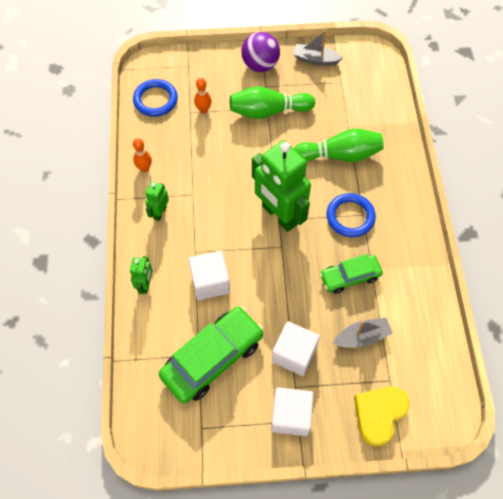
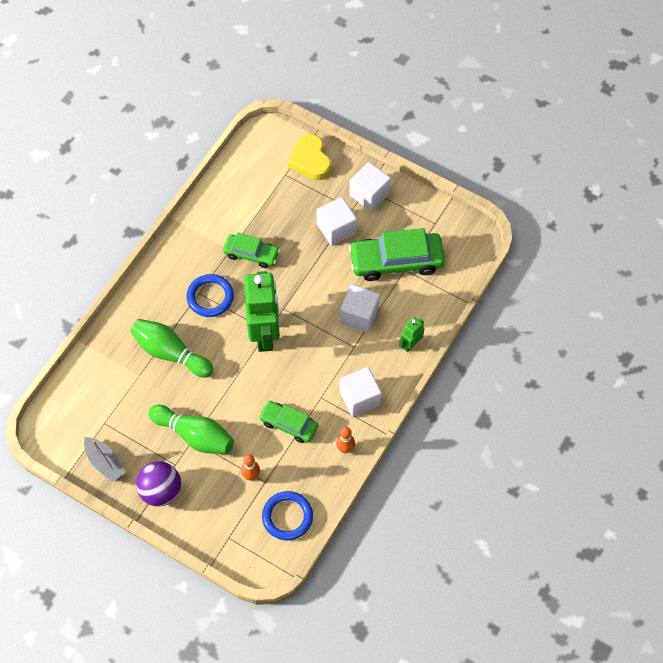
camera: 145 degrees left, 0 degrees up
(159, 213) = (360, 398): green robot -> white cube
(203, 159) = (289, 424): none -> green car
(362, 337) = (279, 210): grey boat -> none
(379, 414) = (310, 160): yellow heart -> yellow heart turned 90 degrees clockwise

